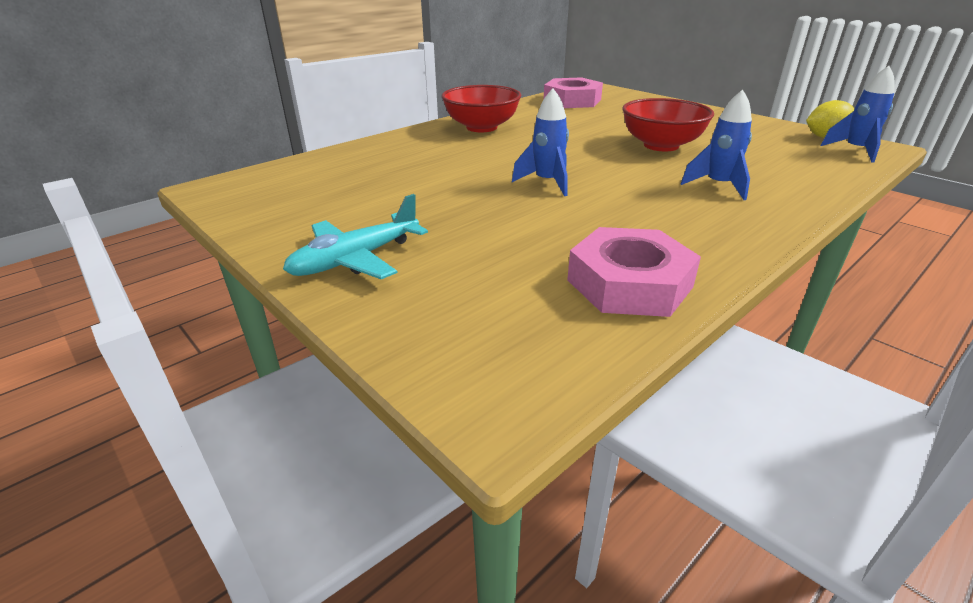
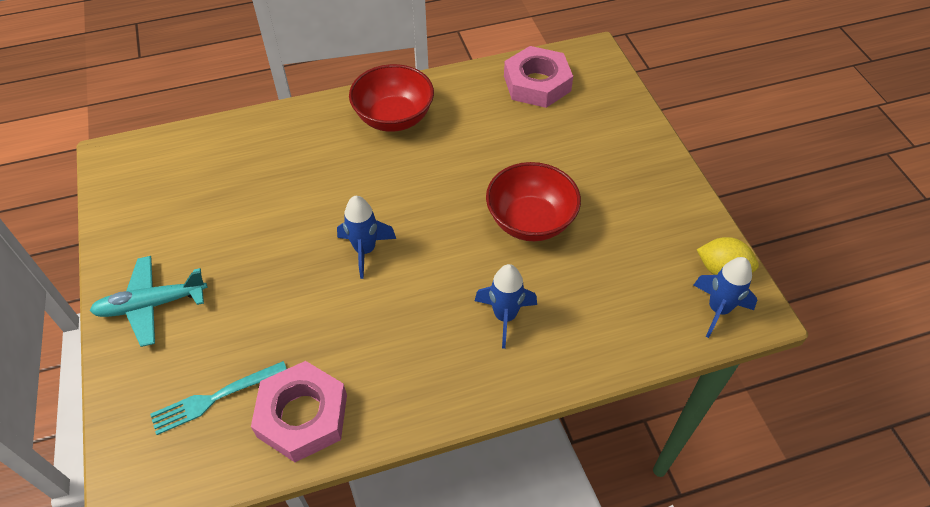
camera: 25 degrees right, 20 degrees up
(513, 300) = (214, 398): none -> turquoise fork

